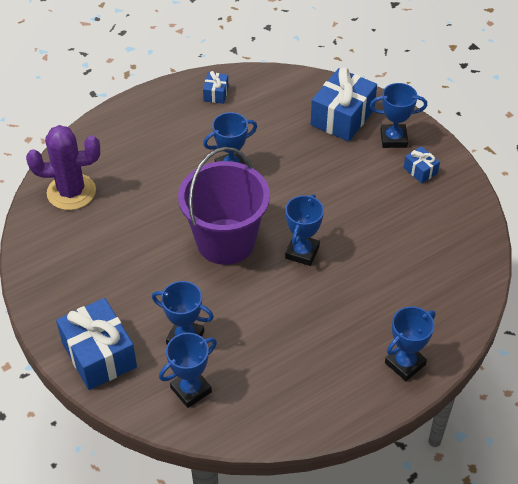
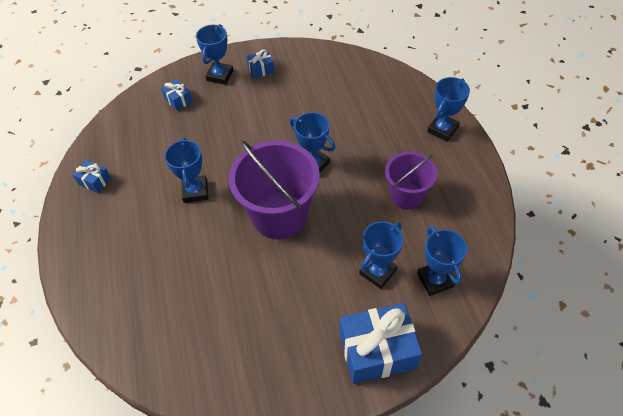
camera: 70 degrees left, 5 degrees up
(71, 192) = (156, 338): purple cactus -> none
(291, 345) = (406, 195): none -> purple bucket
(342, 117) = (178, 100): blue gift -> blue gift, size x0.48
(405, 363) = (442, 129): blue trophy -> blue trophy turned 60 degrees clockwise

